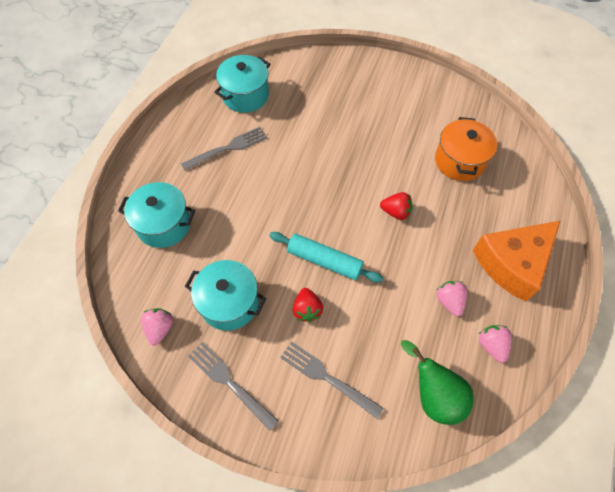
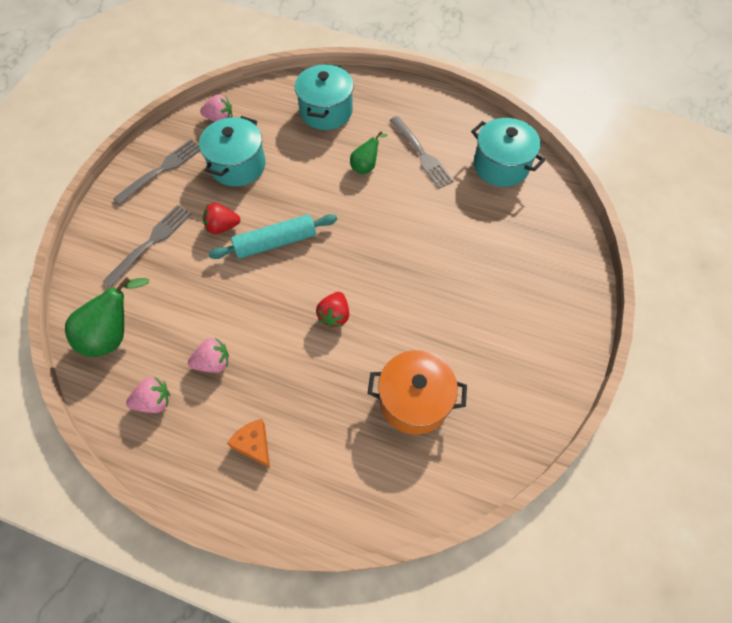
camera: 90 degrees right, 0 degrees up
(239, 190) = (366, 166): none -> green pear
(324, 261) = (275, 242): turquoise rolling pin -> turquoise rolling pin turned 45 degrees clockwise
(512, 263) = (254, 444): orange cheese -> orange cheese, size x0.44

